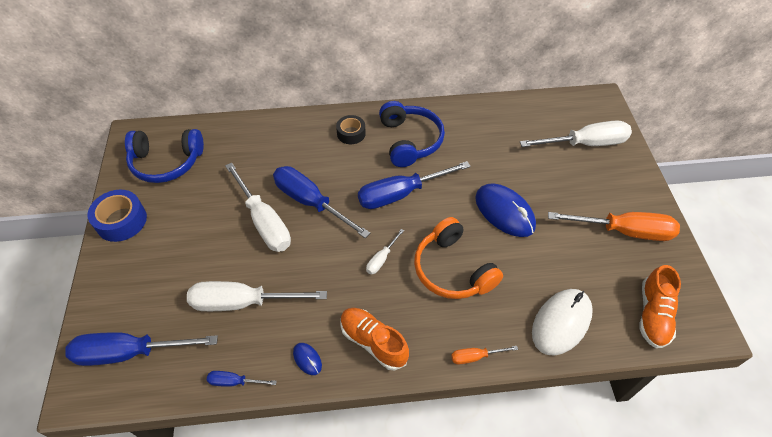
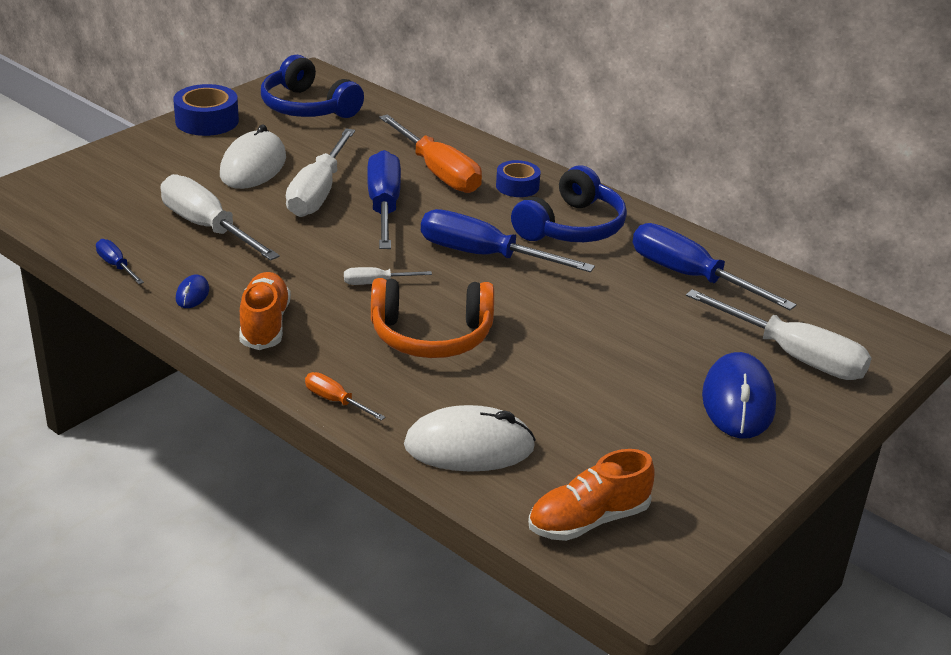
camera: 45 degrees right, 20 degrees down
(130, 352) = (77, 197): blue screwdriver -> blue screwdriver (690, 276)
(201, 233) = (253, 166): none -> white mouse
(351, 133) = (517, 186): black tape -> blue tape
(452, 269) = (431, 336): orange headphones -> orange headphones turned 105 degrees counterclockwise
(504, 212) = (572, 338): blue mouse -> blue mouse (738, 401)
(624, 231) = (692, 445): orange screwdriver -> orange screwdriver (438, 172)

